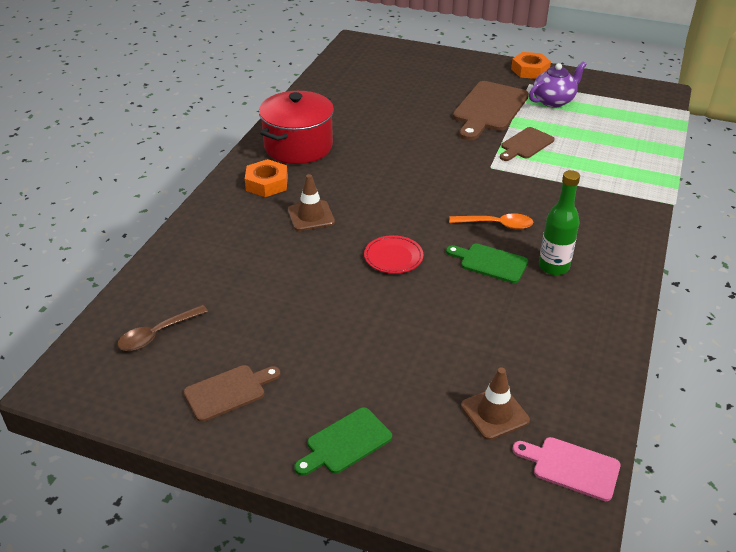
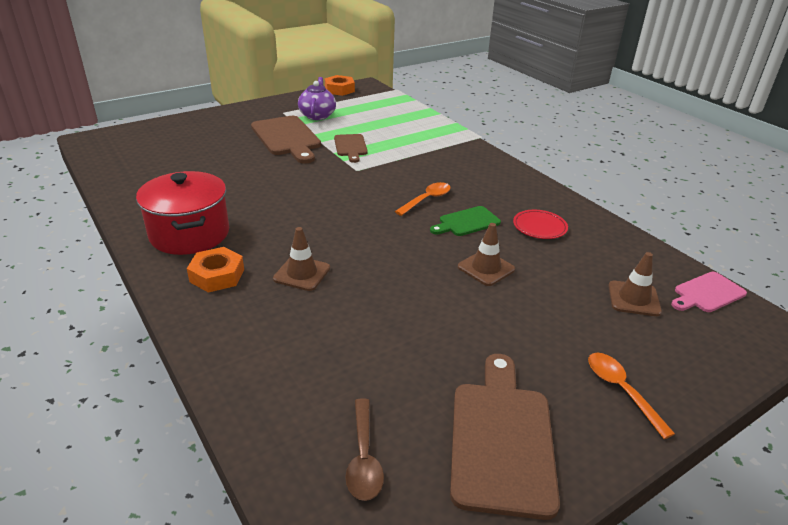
camera: 55 degrees left, 5 degrees down
(228, 391) = (501, 439): brown cutting board -> brown cutting board, size x1.76
(345, 443) = (621, 390): green cutting board -> orange spoon
(393, 257) = (411, 259): red plate -> red plate (539, 227)
(430, 303) = (486, 268): none -> brown traffic cone
(530, 70) = (268, 105): orange nut -> orange nut (339, 90)
(553, 267) = (498, 202): green bottle -> none

